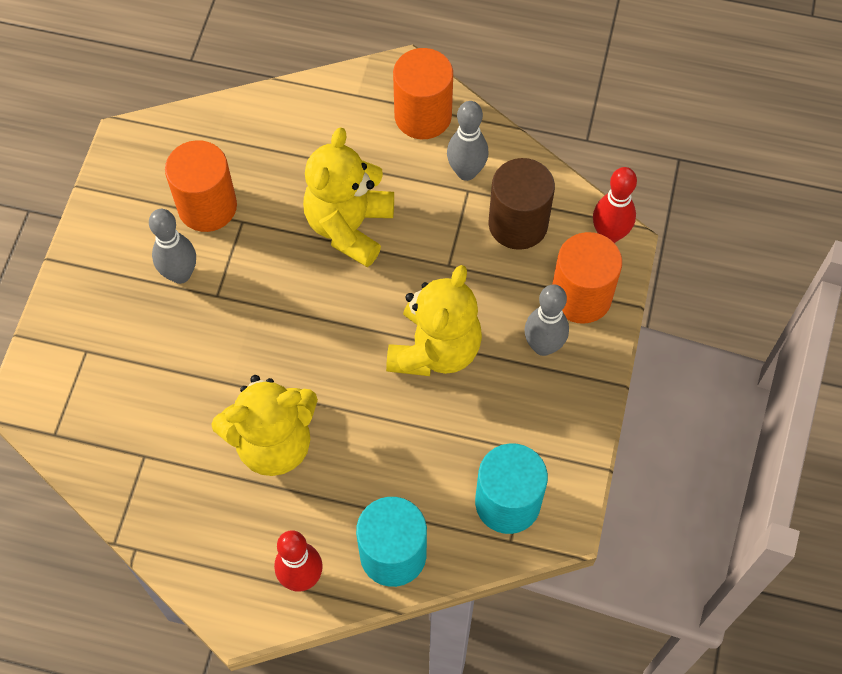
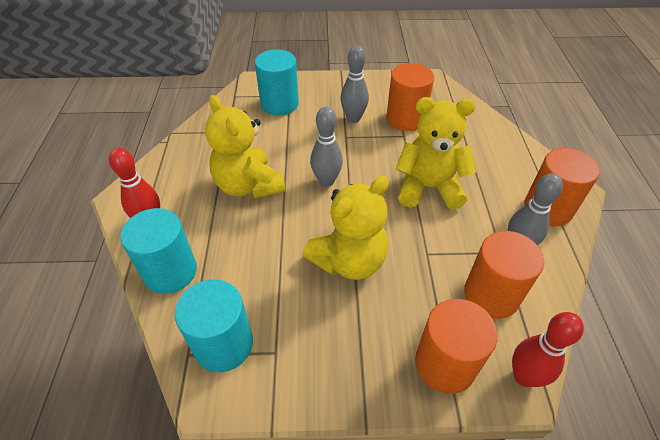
camera: 75 degrees right, 15 degrees down
(104, 369) = (279, 104): none -> turquoise cylinder
(435, 349) = (349, 261): yellow teddy bear -> yellow teddy bear turned 45 degrees counterclockwise
(518, 224) = (491, 295): brown cylinder -> orange cylinder
(543, 346) = (381, 341): grey bowling pin -> grey bowling pin (326, 181)

